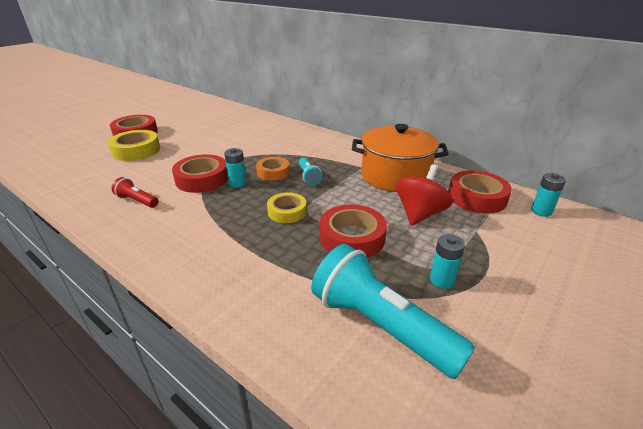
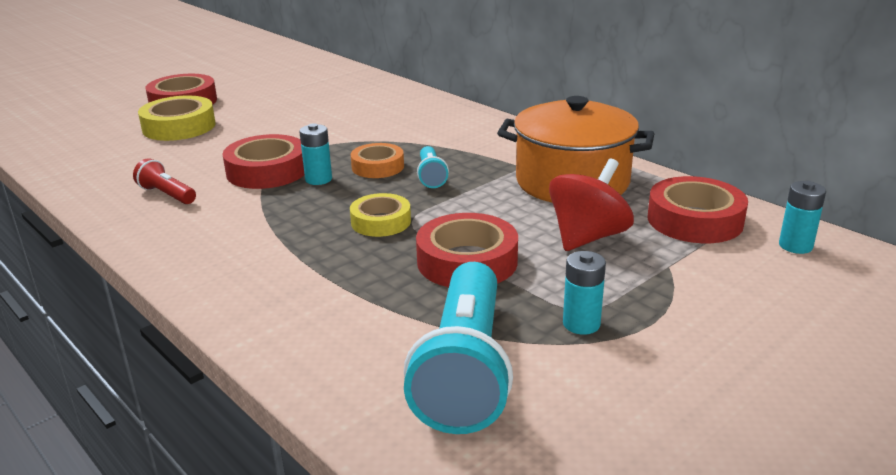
camera: 10 degrees right, 5 degrees down
(380, 326) = (465, 370): turquoise flashlight -> turquoise flashlight turned 135 degrees counterclockwise

